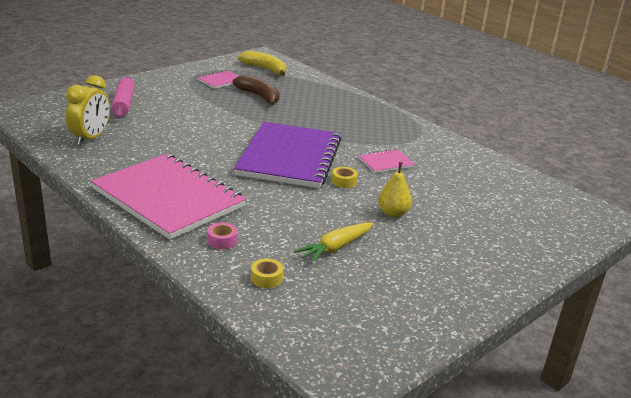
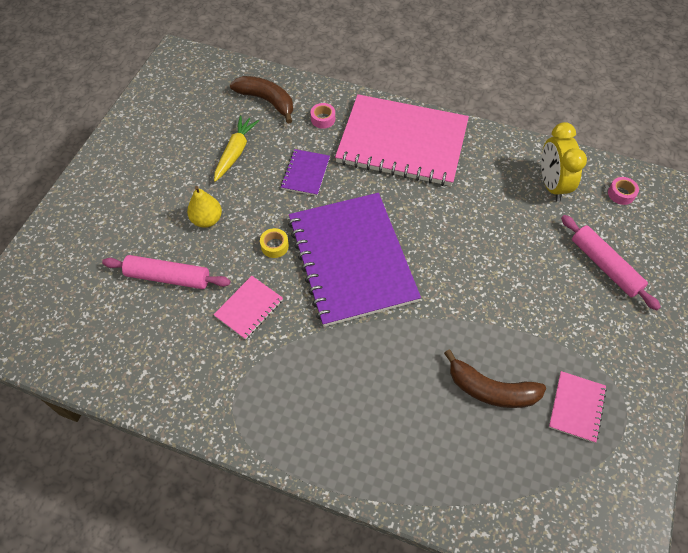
camera: 155 degrees right, 30 degrees up
(52, 120) = (621, 194): none -> pink tape
(265, 69) = (562, 501): yellow banana -> none
(266, 278) = (267, 101): yellow tape -> brown banana
(279, 210) = (305, 173): none -> purple notebook
(442, 194) = (168, 277): none -> pink rolling pin

